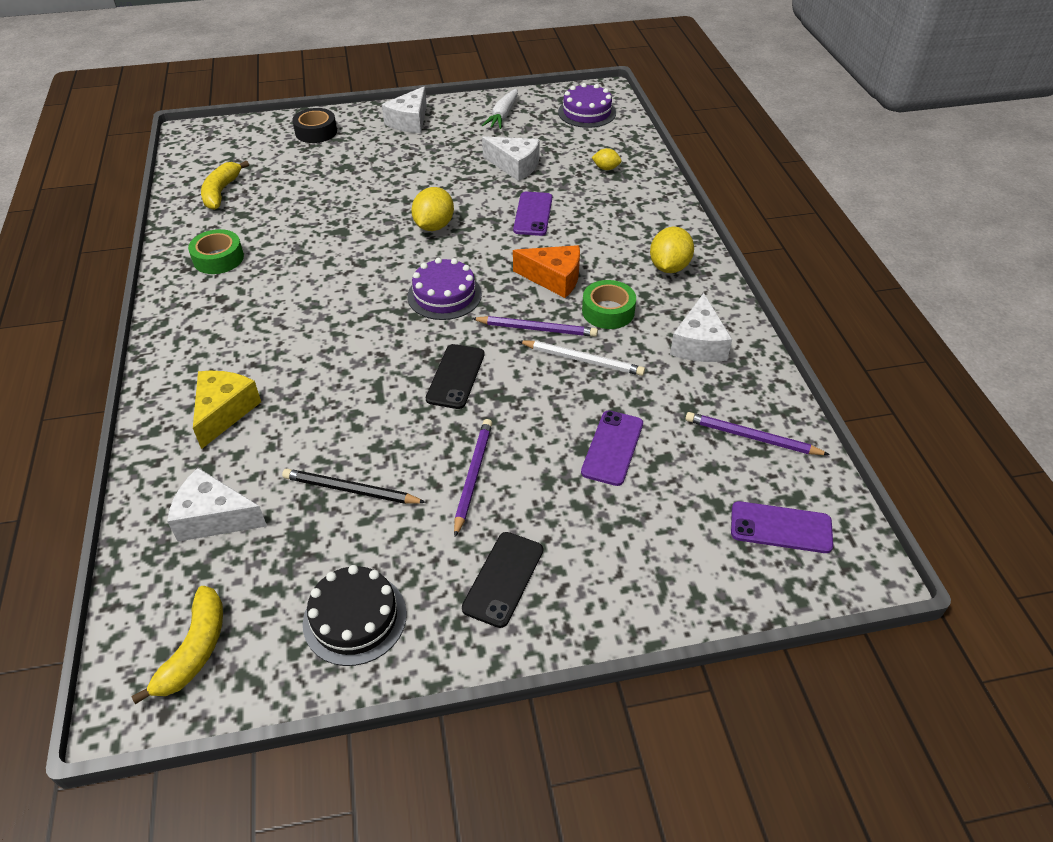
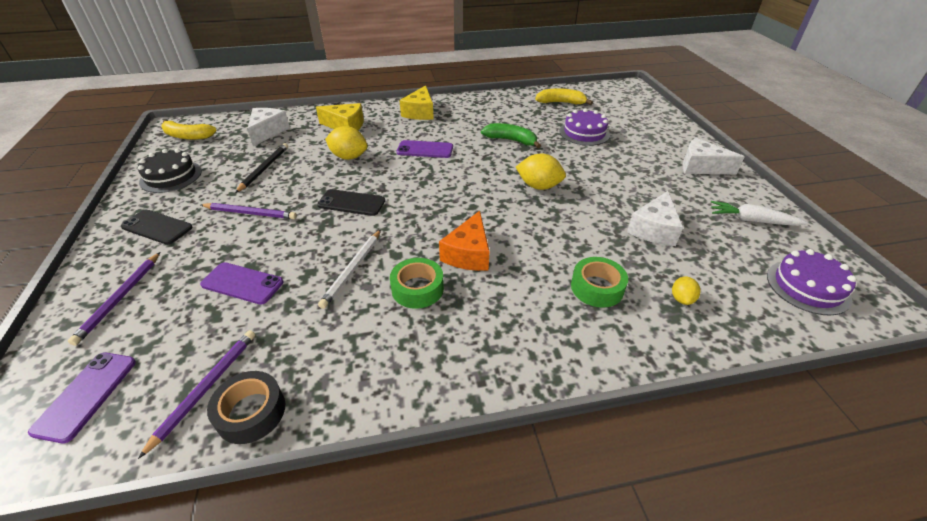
camera: 90 degrees right, 5 degrees down
(203, 328) = (420, 112): none -> yellow cheese
(218, 258) = (487, 109): green tape -> green tape (597, 288)
(316, 132) = (656, 127): black tape -> black tape (251, 412)
(320, 241) = (511, 140): none -> green banana
(444, 295) = (446, 195): purple cake -> purple cake (584, 133)
(533, 214) = (571, 241): purple phone -> purple phone (425, 150)
(537, 329) = (399, 243): purple pencil -> purple pencil (120, 298)
(669, 267) = (491, 344): yellow lemon -> yellow lemon (349, 157)
(698, 344) = (356, 358): white cheese -> none

